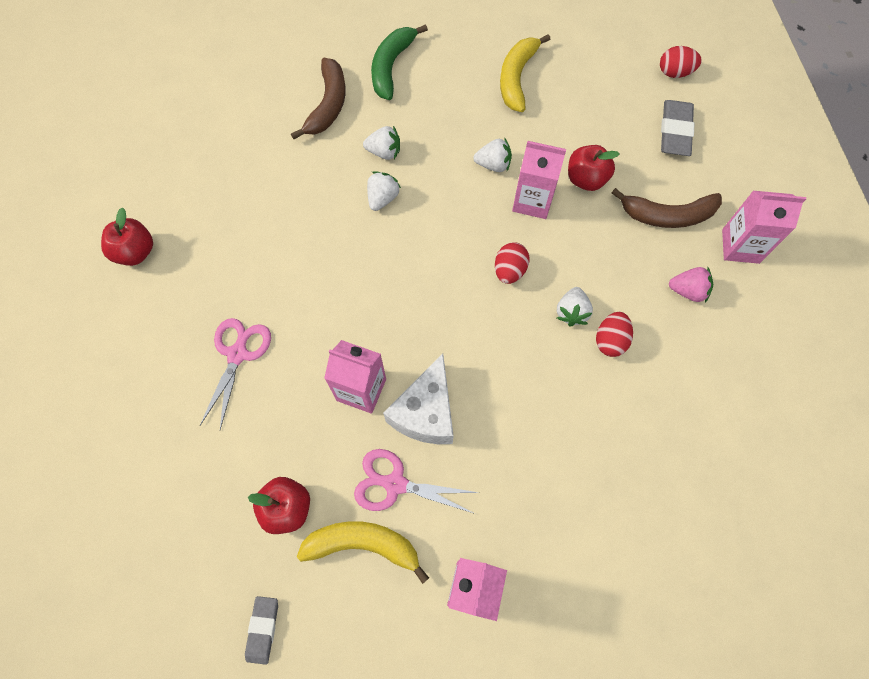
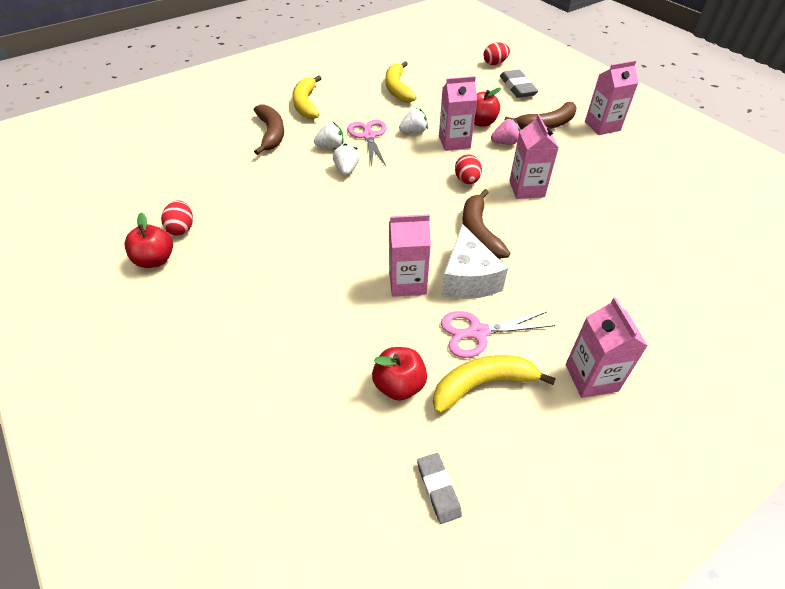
camera: 25 degrees left, 20 degrees down
(237, 354) = (288, 296): pink scissors -> pink scissors (369, 136)
(391, 66) = (306, 104): green banana -> yellow banana
(476, 354) = (479, 232): none -> brown banana
(571, 312) = (526, 189): white strawberry -> pink carton
(610, 340) = (564, 195): red egg -> red egg (181, 228)
(687, 291) = (590, 156): pink strawberry -> pink strawberry (505, 143)

